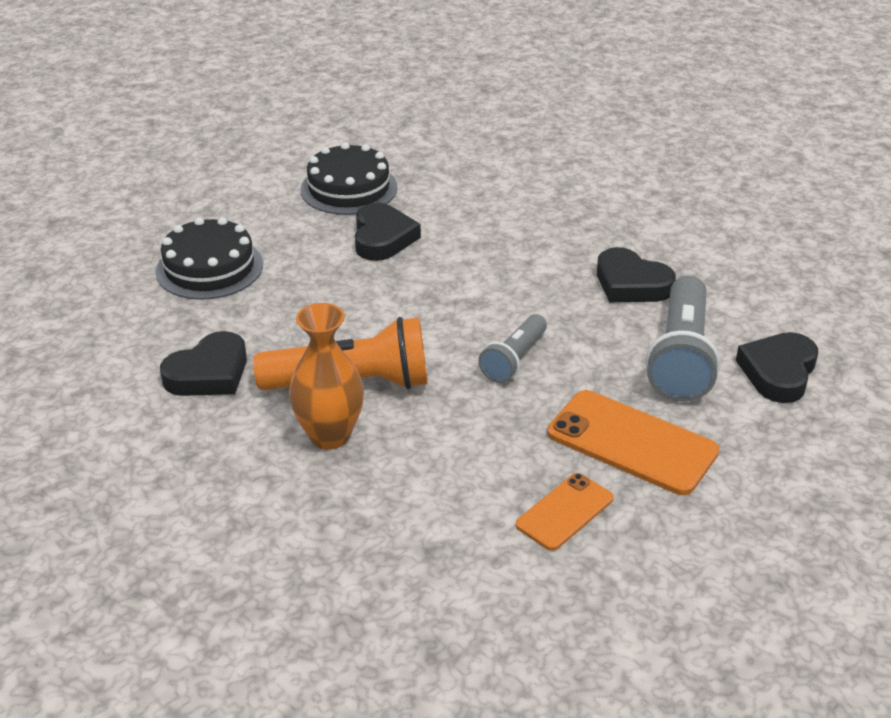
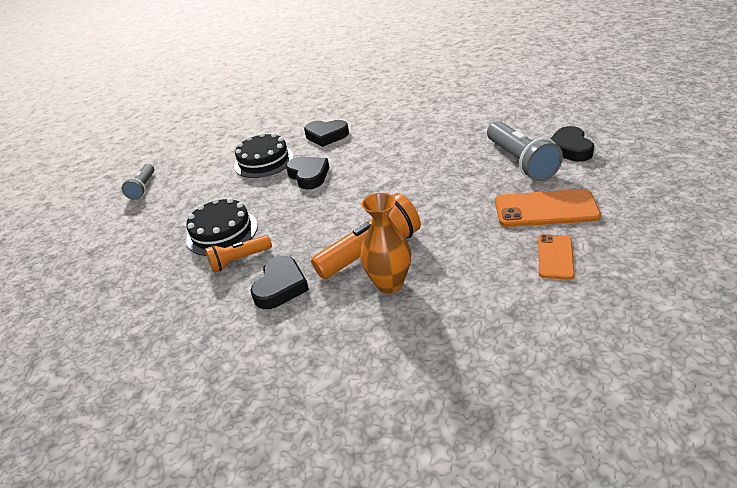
camera: 25 degrees left, 0 degrees up
(195, 315) = (239, 260): none -> orange flashlight
(514, 360) = (443, 199): grey flashlight -> grey flashlight (143, 188)
(631, 284) = (458, 142): black heart -> black heart (326, 136)

